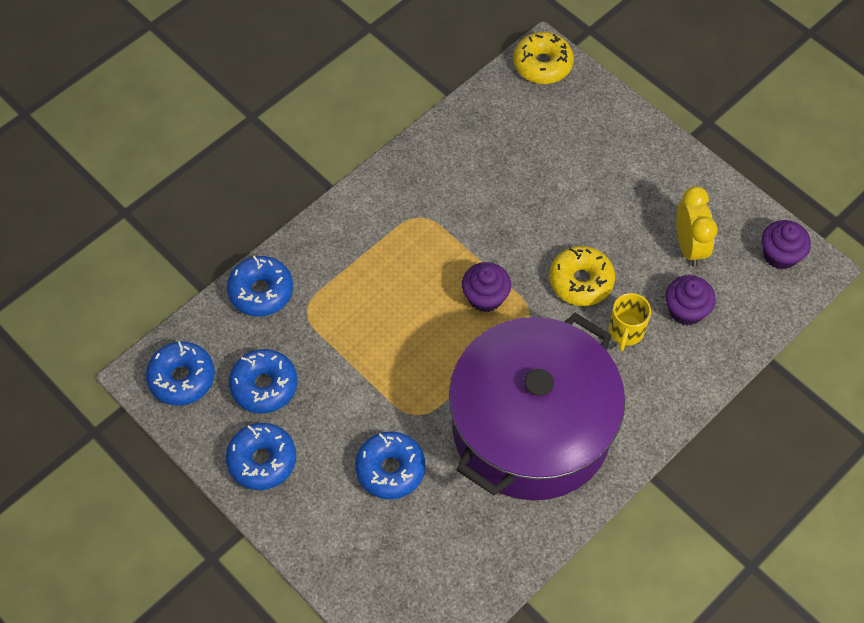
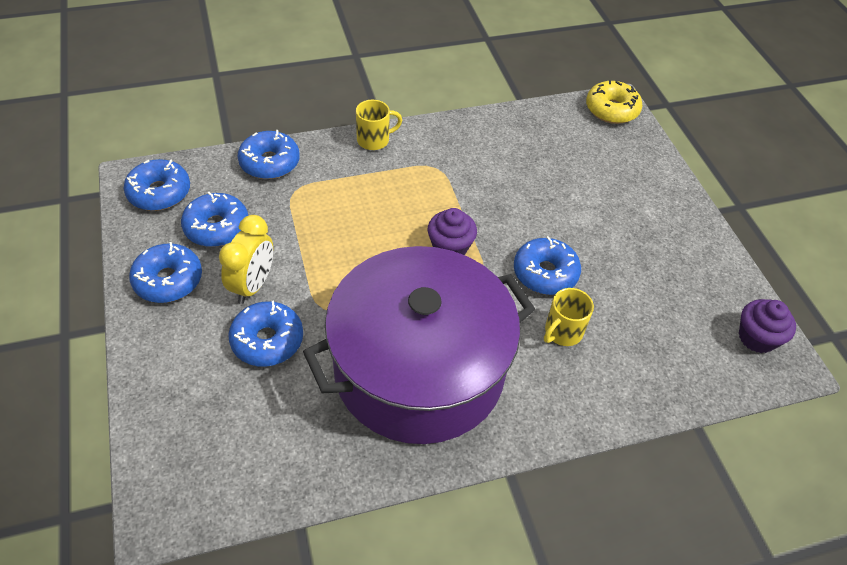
camera: 25 degrees right, 10 degrees down
(342, 214) = (374, 140): none -> yellow mug
(581, 281) = (545, 273): yellow donut -> blue donut
(686, 310) = (633, 341): purple cupcake -> none
(689, 246) = (666, 291): yellow clock -> yellow clock (253, 285)

